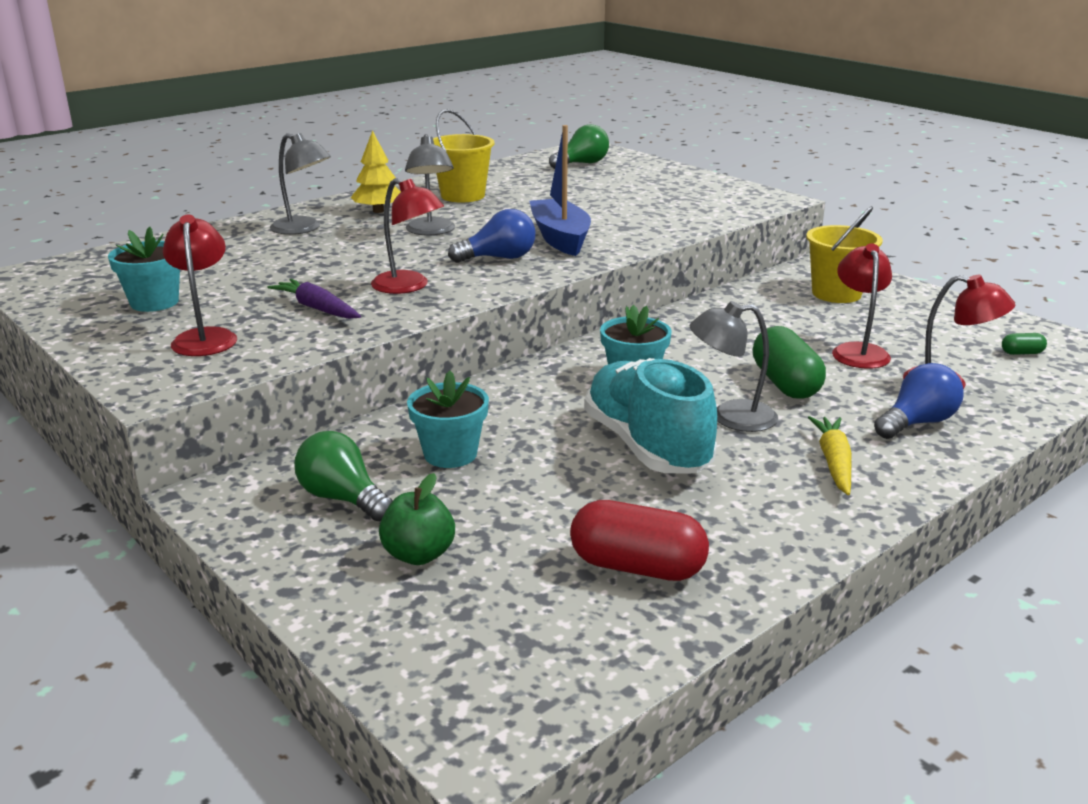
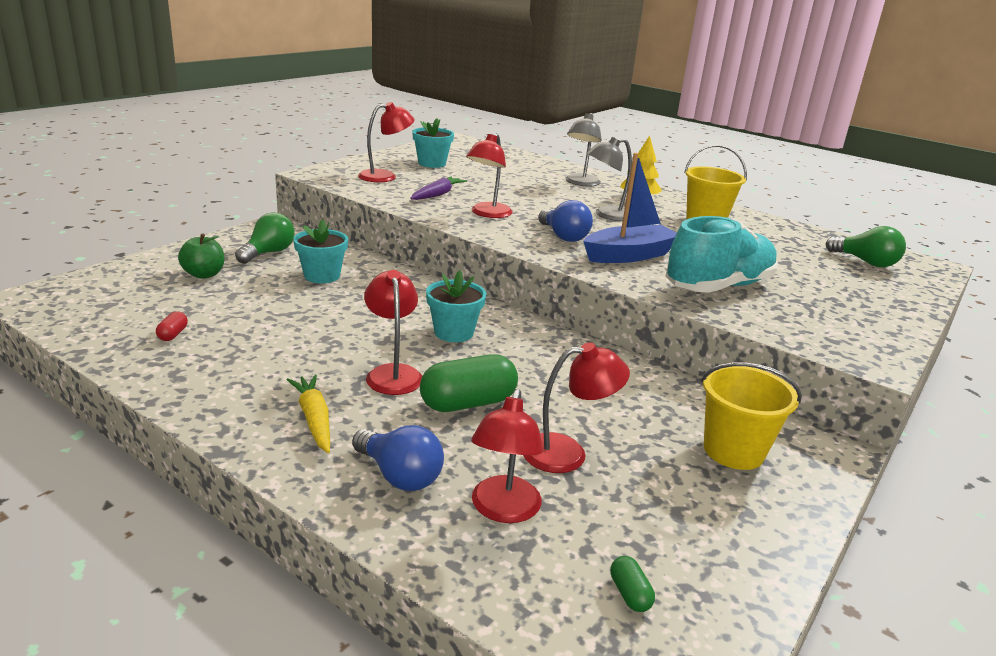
camera: 75 degrees right, 0 degrees up
(637, 567) = (173, 334): red capsule -> red capsule, size x0.45
(647, 446) = (337, 338): turquoise shoe -> turquoise shoe (718, 286)
(730, 417) = (392, 373): grey lamp -> red lamp
(834, 462) = (314, 419): yellow carrot -> yellow carrot turned 105 degrees counterclockwise

